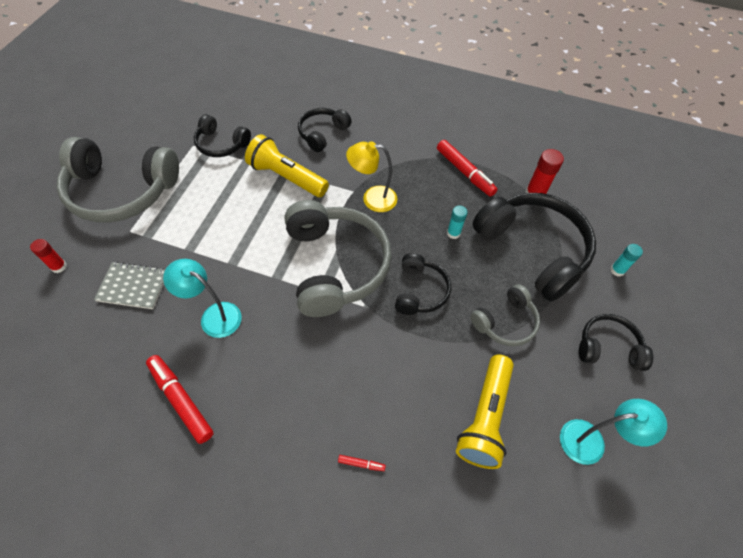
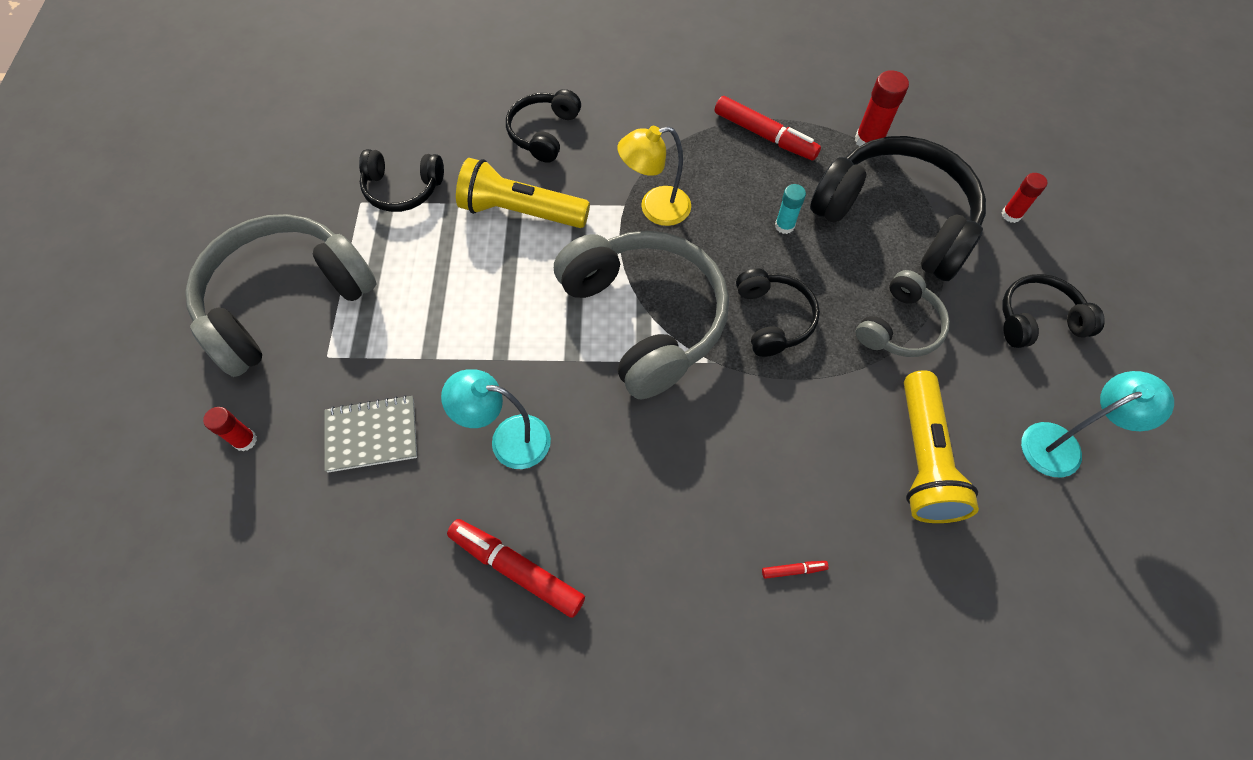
camera: 15 degrees left, 5 degrees up
(121, 191) = (285, 301): grey headphones -> grey headphones turned 150 degrees clockwise
(617, 270) = (1011, 215): turquoise glue stick -> red glue stick

